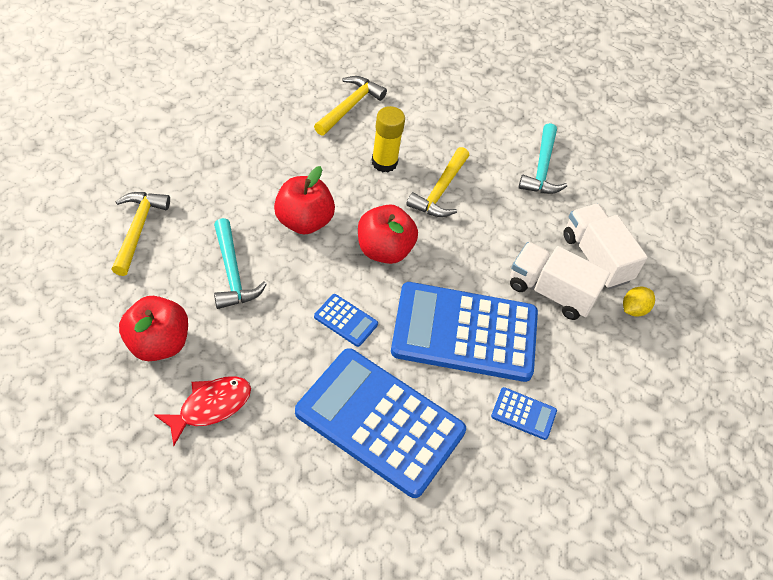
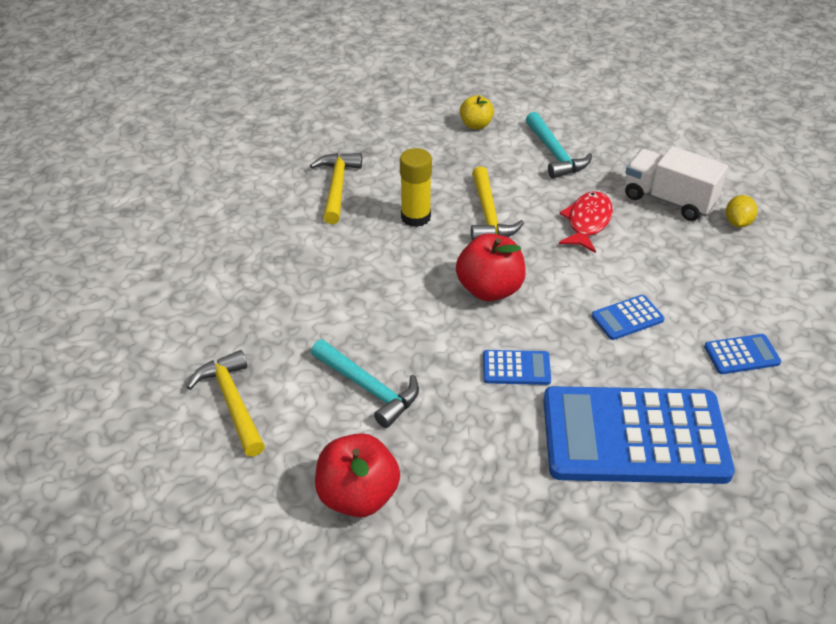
camera: 25 degrees left, 10 degrees down
(210, 407) = (468, 522): red fish -> red fish (587, 222)
(303, 221) = (391, 305): red apple -> none
(464, 332) = (627, 318): blue calculator -> blue calculator, size x0.40
(502, 110) = (476, 125): none -> yellow apple
(550, 292) = (661, 246): white truck -> none

